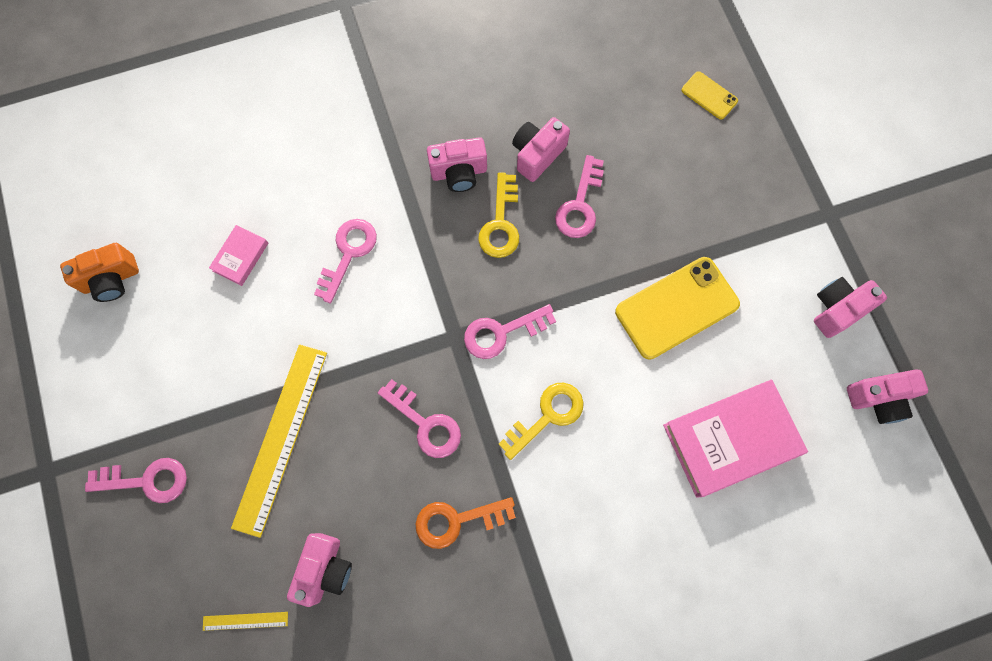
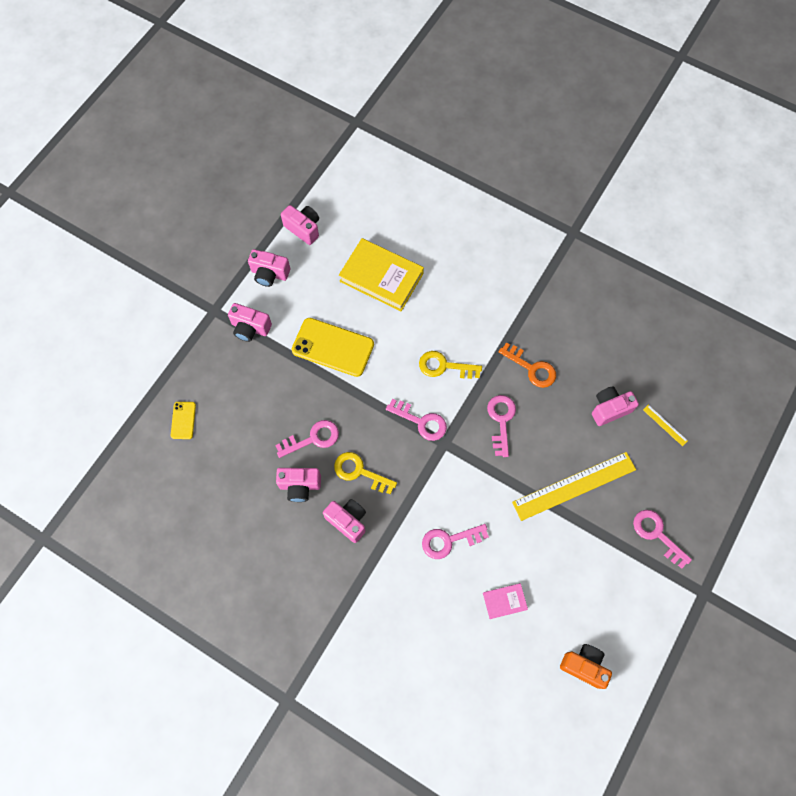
camera: 130 degrees left, 5 degrees down
(501, 223) = (359, 472): yellow key -> yellow key turned 120 degrees counterclockwise
(730, 439) = (381, 277): pink book -> yellow book
(775, 236) = (250, 328): none -> pink camera

